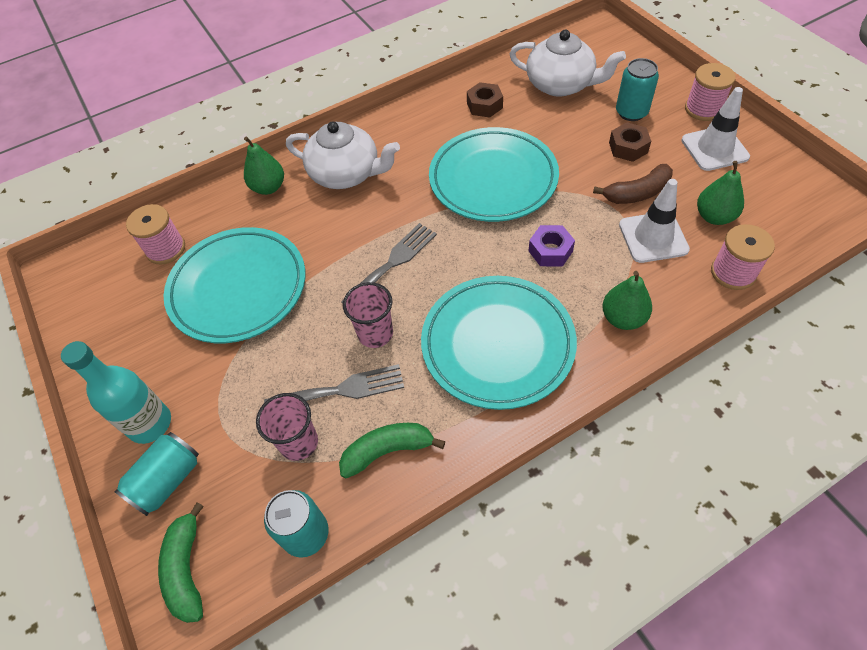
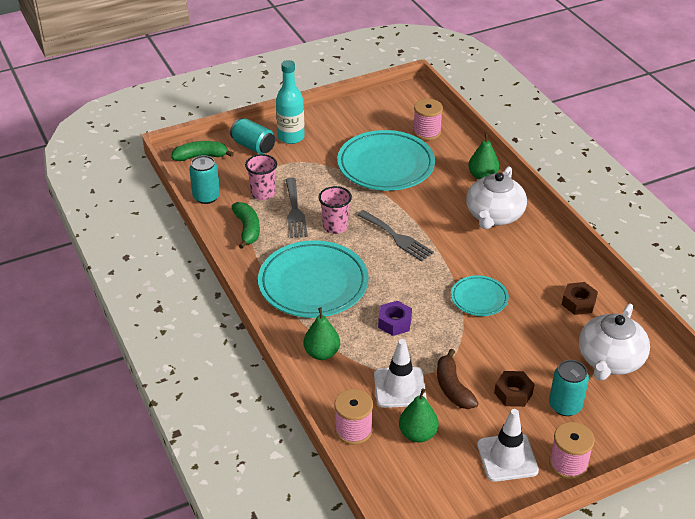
camera: 90 degrees right, 15 degrees down
(493, 179) = (479, 298): turquoise plate -> turquoise plate, size x0.51

